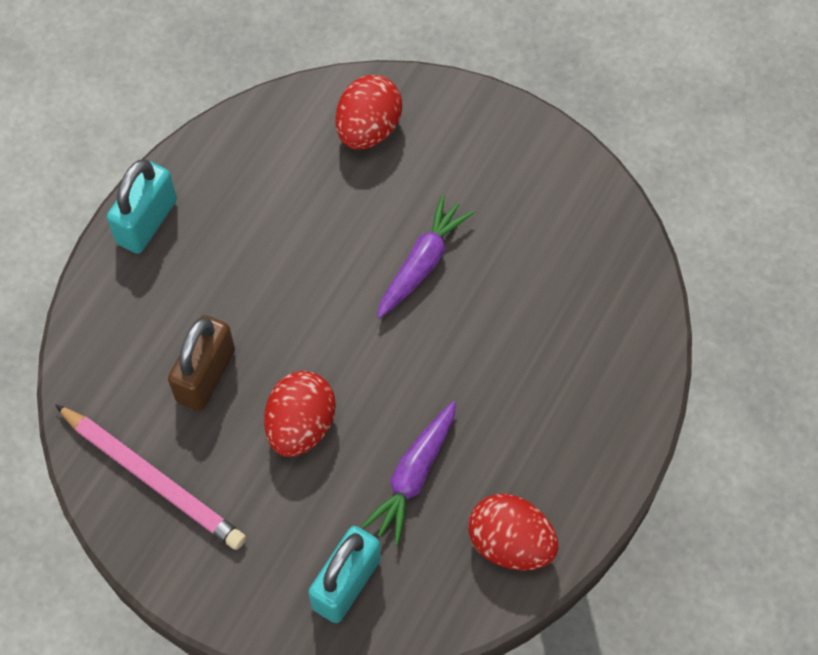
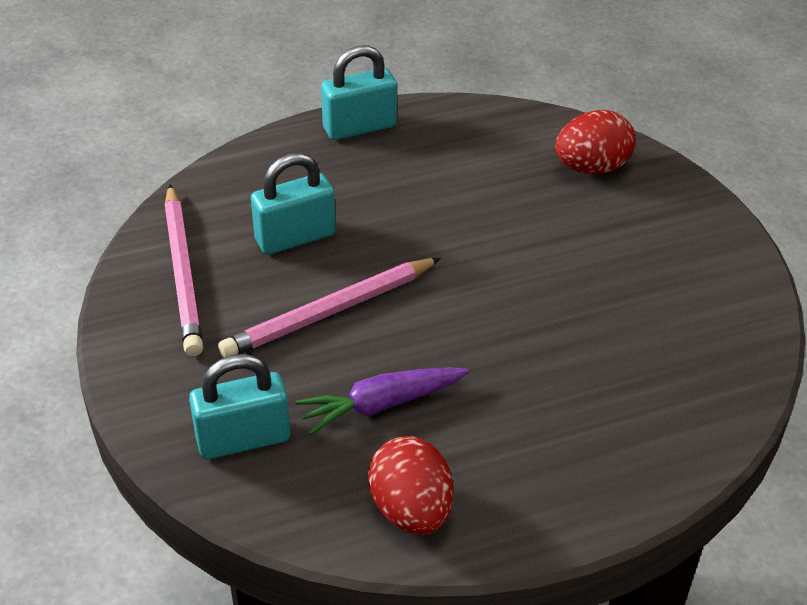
camera: 40 degrees right, 20 degrees down
(205, 375) = (295, 237): brown padlock -> turquoise padlock
(301, 425) = (329, 312): red egg -> pink pencil
(422, 263) = (545, 272): purple carrot -> none

